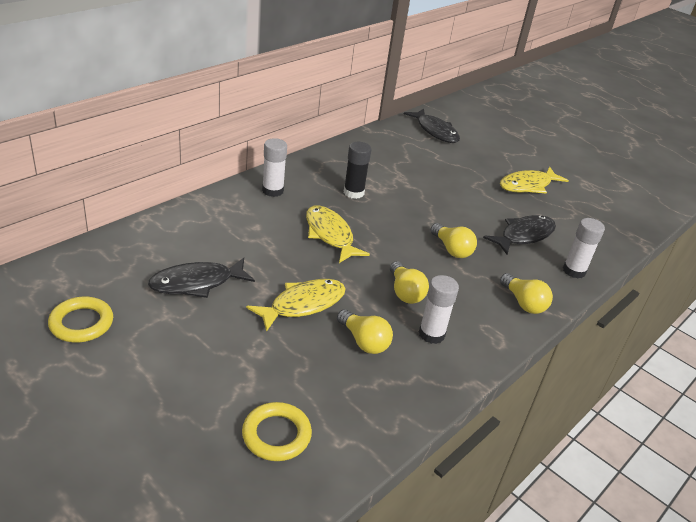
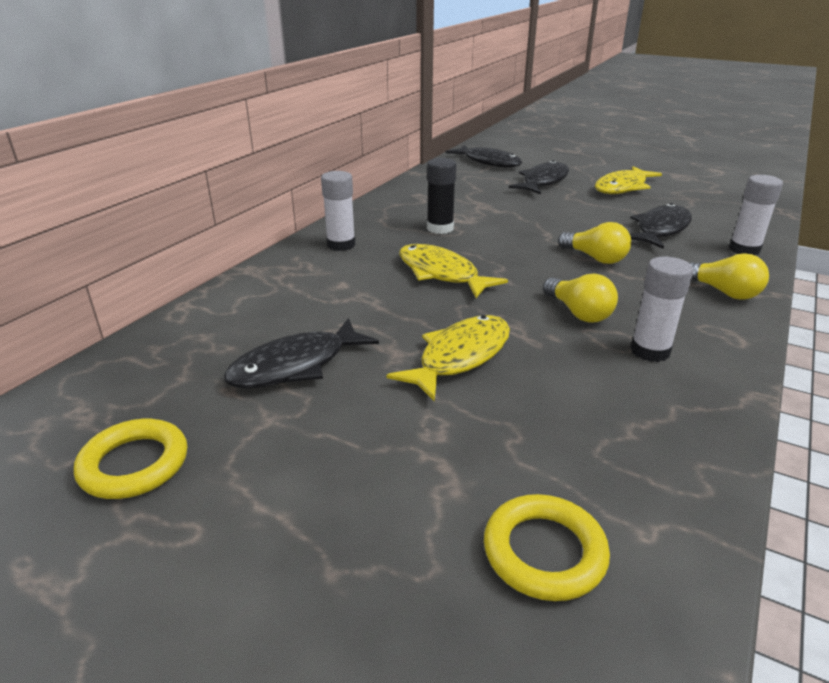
camera: 10 degrees left, 5 degrees down
(364, 341) = (573, 381): yellow light bulb -> none
(466, 163) = (543, 181): none -> black fish

